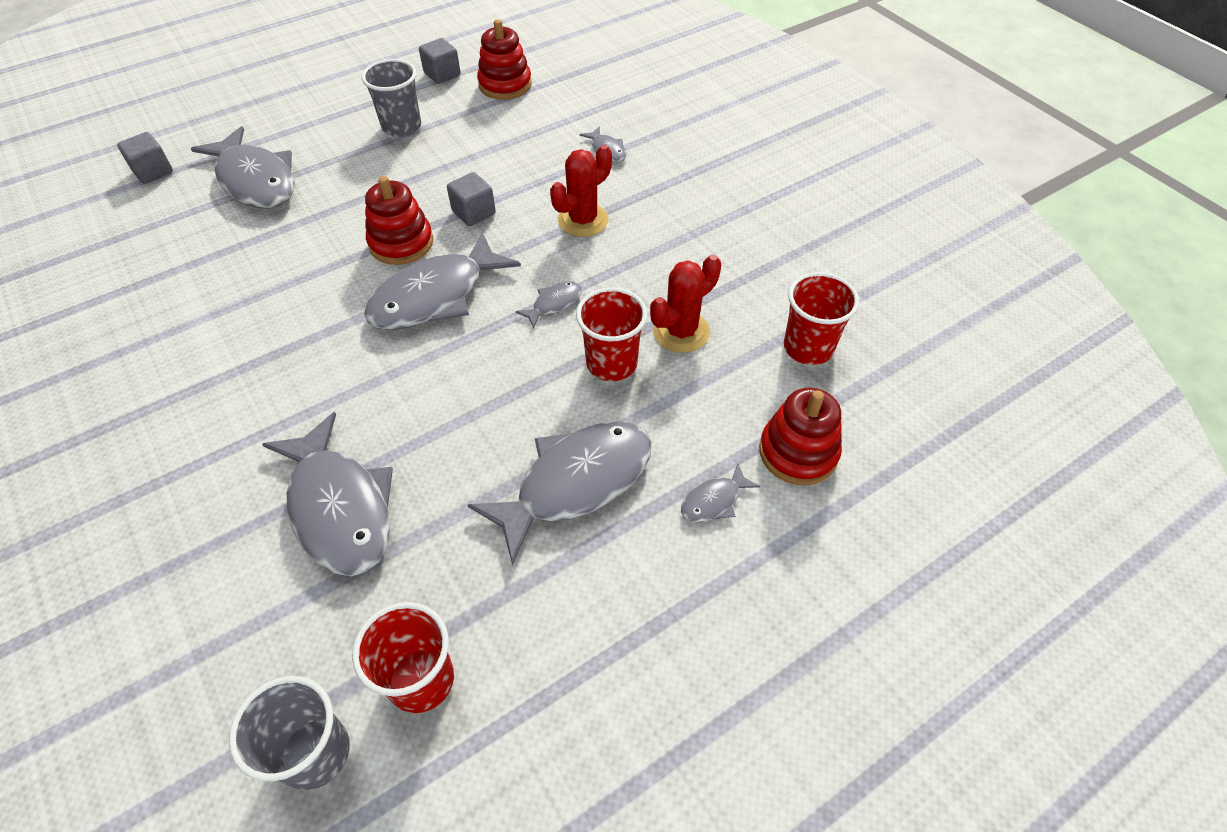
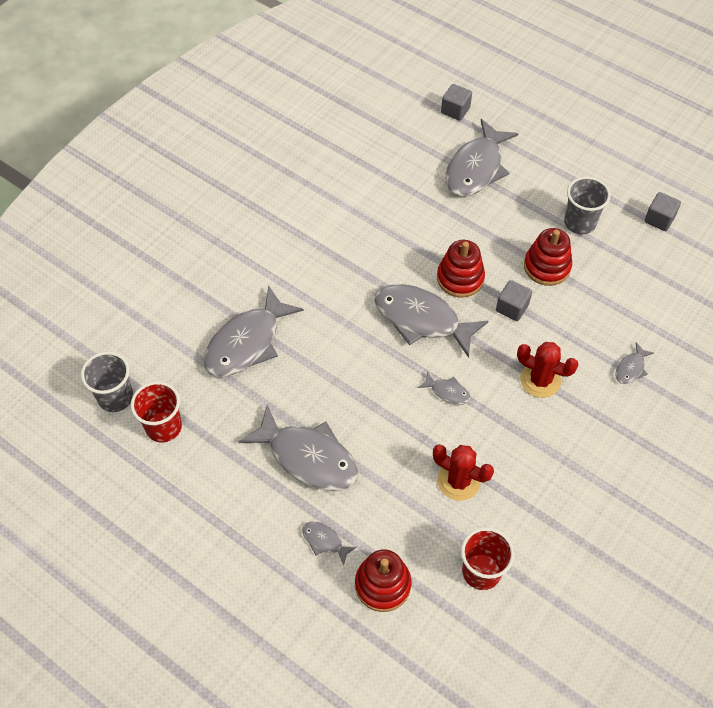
camera: 70 degrees right, 5 degrees up
(505, 85) = (672, 267): red stacking toy -> red stacking toy (547, 267)
(611, 363) = (410, 446): red cup -> none

